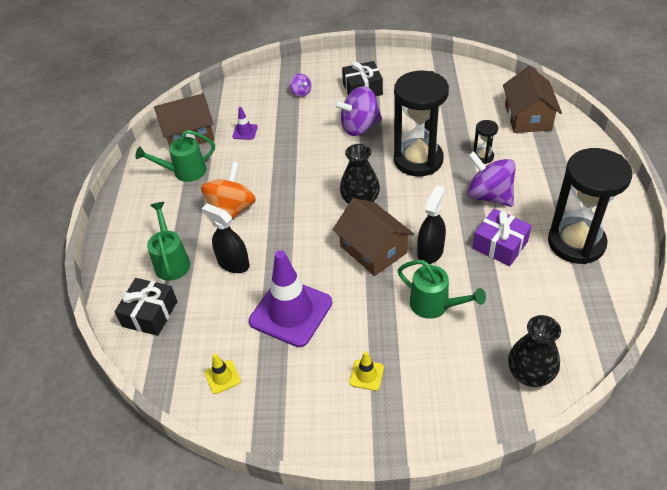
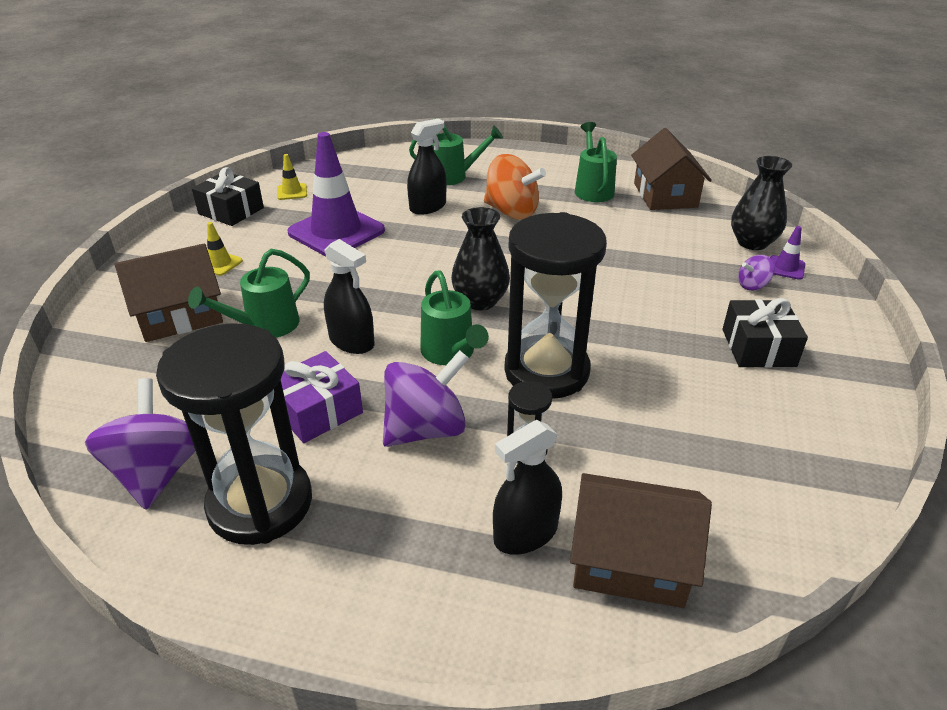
camera: 100 degrees right, 10 degrees down
(150, 314) = (393, 164): black gift -> black gift (231, 211)
(245, 132) = (661, 231): purple traffic cone -> purple traffic cone (786, 268)
(359, 127) = (649, 327): purple spinning top -> purple spinning top (157, 472)
(373, 249) = (387, 297): brown house -> brown house (180, 315)
(421, 202) = (450, 353): none -> green watering can
(530, 374) = (106, 376): black vase -> black vase (752, 242)
(533, 148) = (525, 533): none -> black spray bottle

